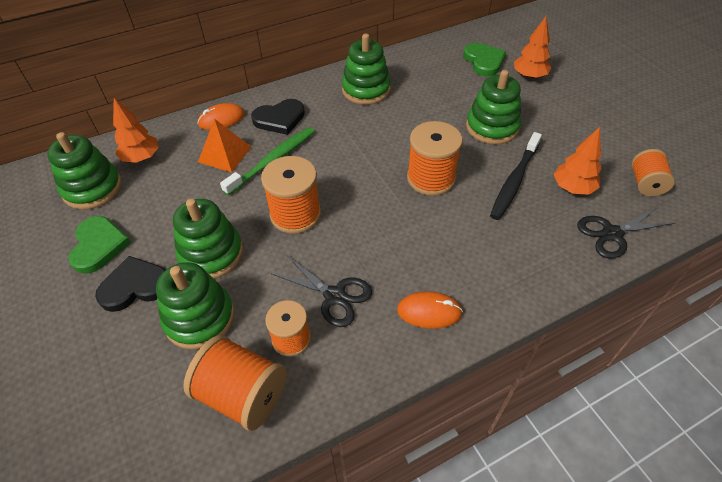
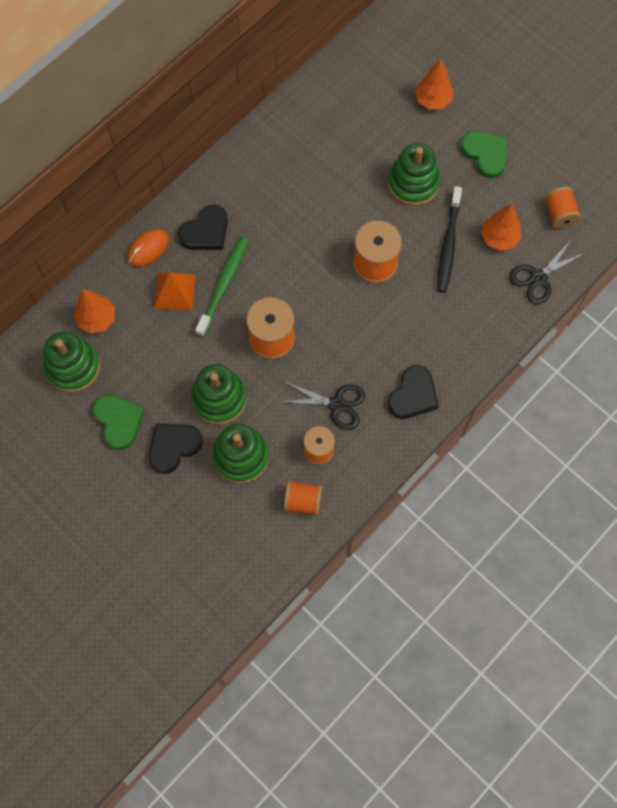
camera: 20 degrees left, 20 degrees up
(243, 394) = (303, 501): orange spool -> orange spool, size x0.64
(366, 90) = (275, 166): green stacking toy -> none
(429, 312) = (413, 395): orange mouse -> black heart
(484, 61) = (382, 89): green heart -> green heart (485, 154)

